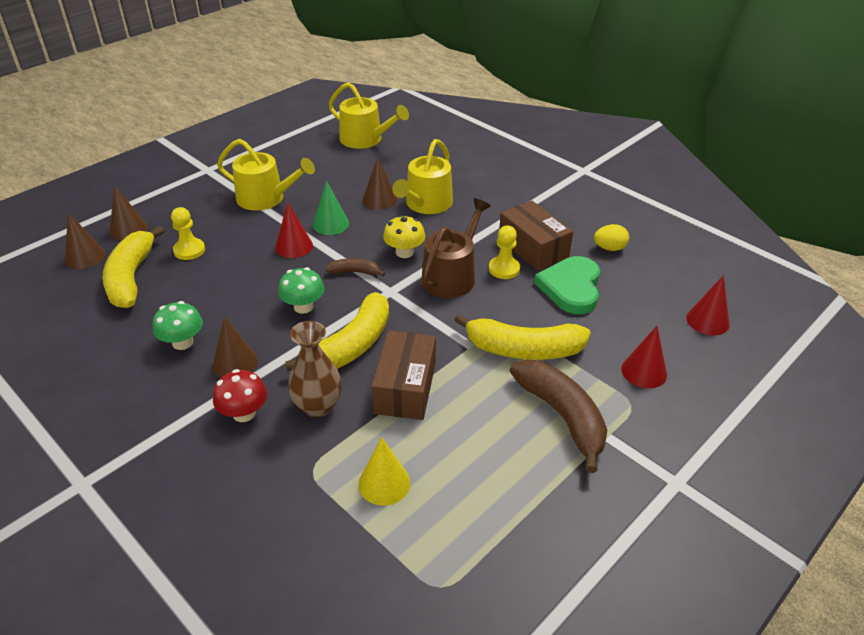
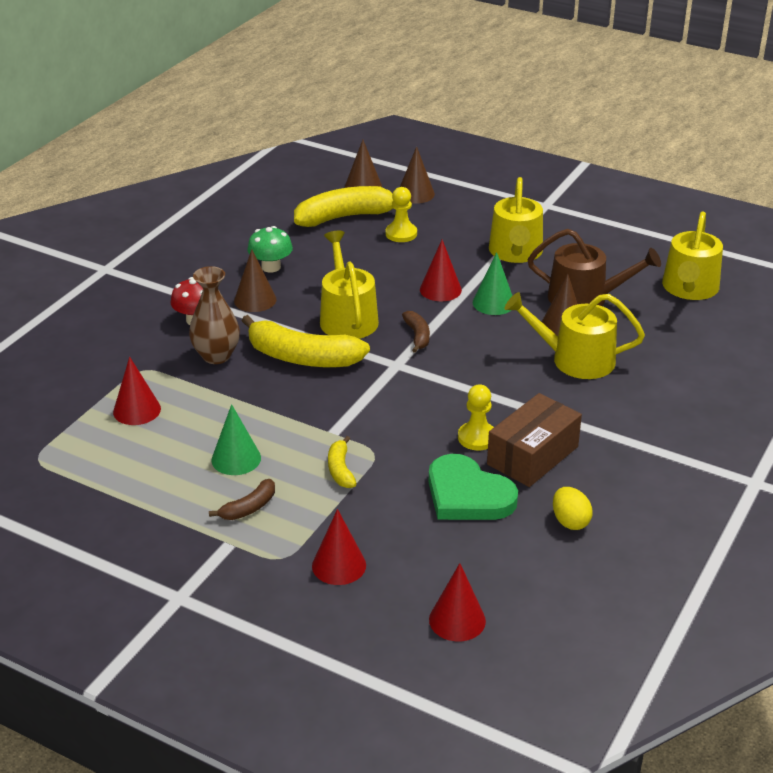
camera: 75 degrees right, 5 degrees down
(303, 307) = (347, 317): green mushroom -> yellow watering can
(384, 483) = (137, 410): yellow cone -> red cone
(404, 252) = (469, 361): yellow mushroom -> none
(405, 388) = (256, 400): brown box -> none
(452, 275) = (444, 401): brown watering can -> brown watering can (585, 298)
(489, 415) = (236, 459): none -> green cone
(523, 349) = (340, 470): yellow banana -> yellow banana, size x0.49
(562, 416) = (249, 508): brown banana -> brown banana, size x0.49
(571, 288) = (467, 495): green heart -> green heart turned 135 degrees counterclockwise

